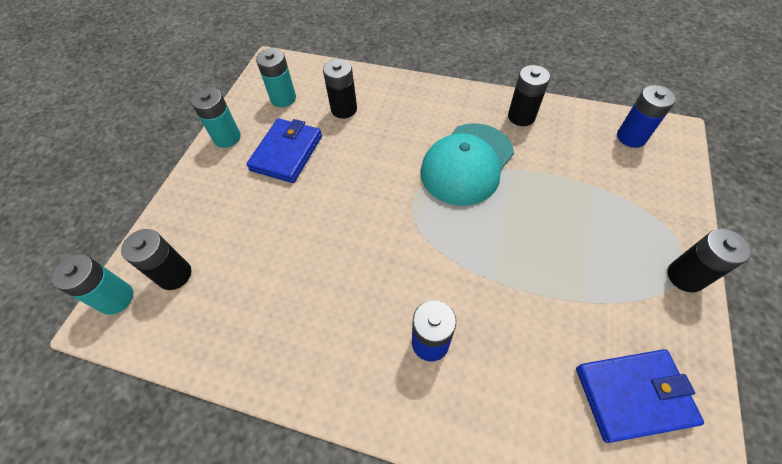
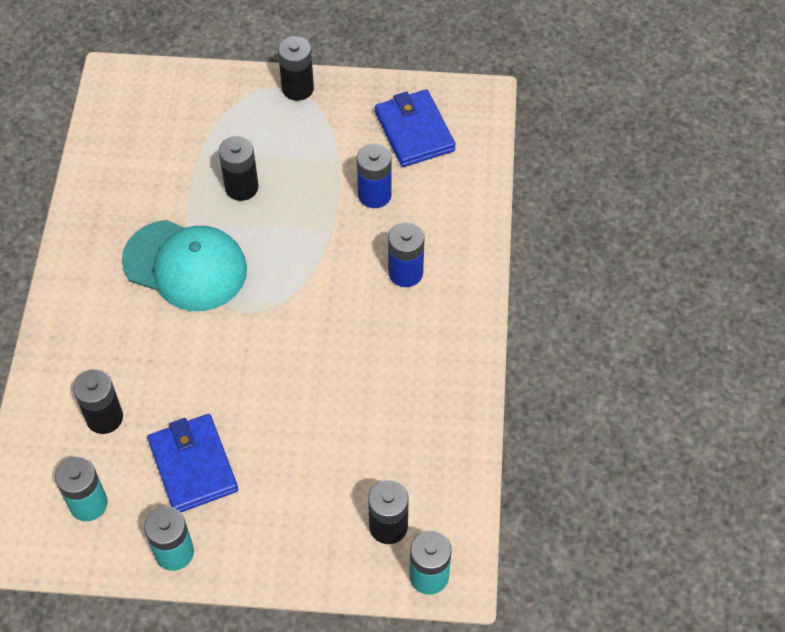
camera: 105 degrees left, 0 degrees up
(286, 153) = (193, 466): blue wallet -> blue wallet turned 60 degrees clockwise
(521, 116) = (101, 217): black battery -> black battery (241, 187)
(631, 137) = (125, 115): blue battery -> blue battery (374, 195)

